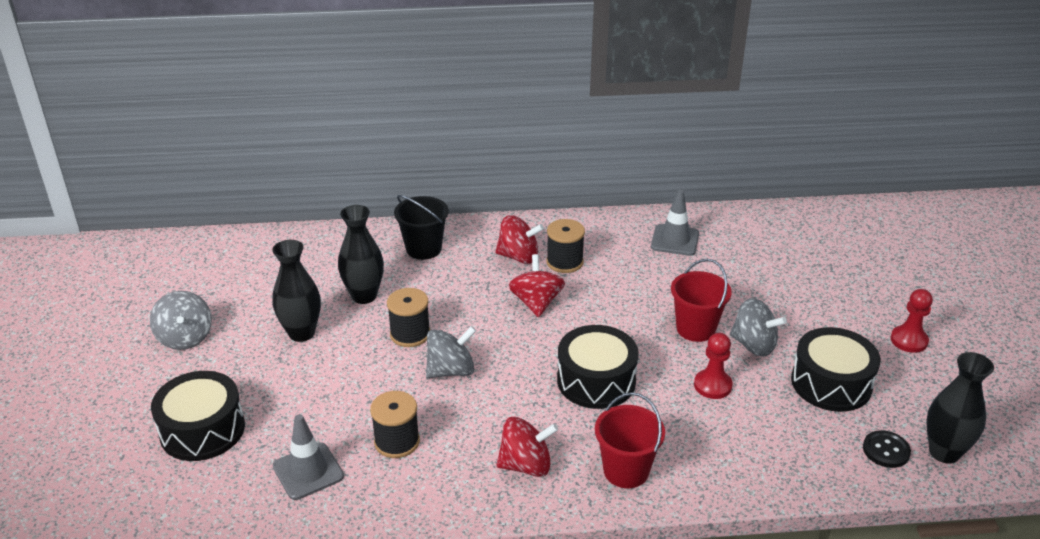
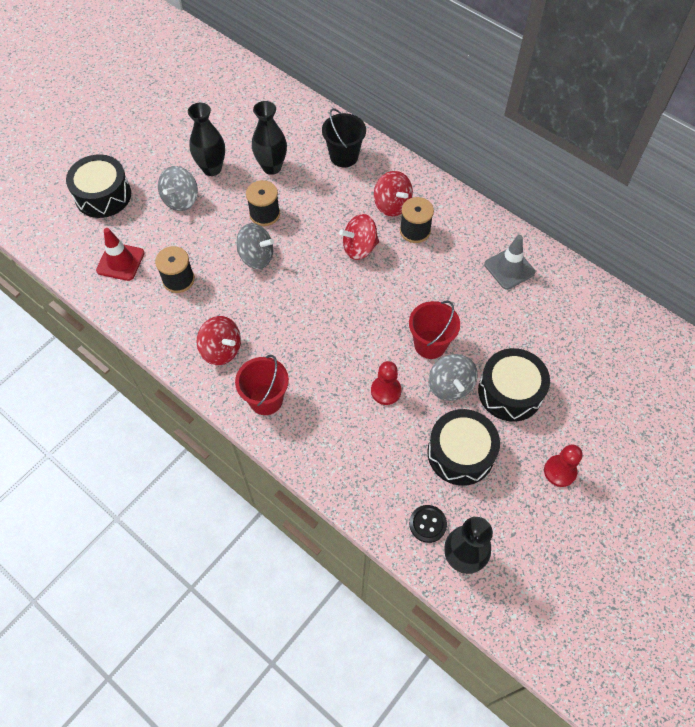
camera: 45 degrees right, 25 degrees up
(185, 338) = (155, 127): grey spinning top -> grey spinning top (181, 200)
(308, 471) = (120, 262): grey traffic cone -> red traffic cone
(536, 303) = (359, 248): red spinning top -> red spinning top turned 150 degrees counterclockwise
(596, 381) = (324, 330): black drum -> black drum (510, 392)

